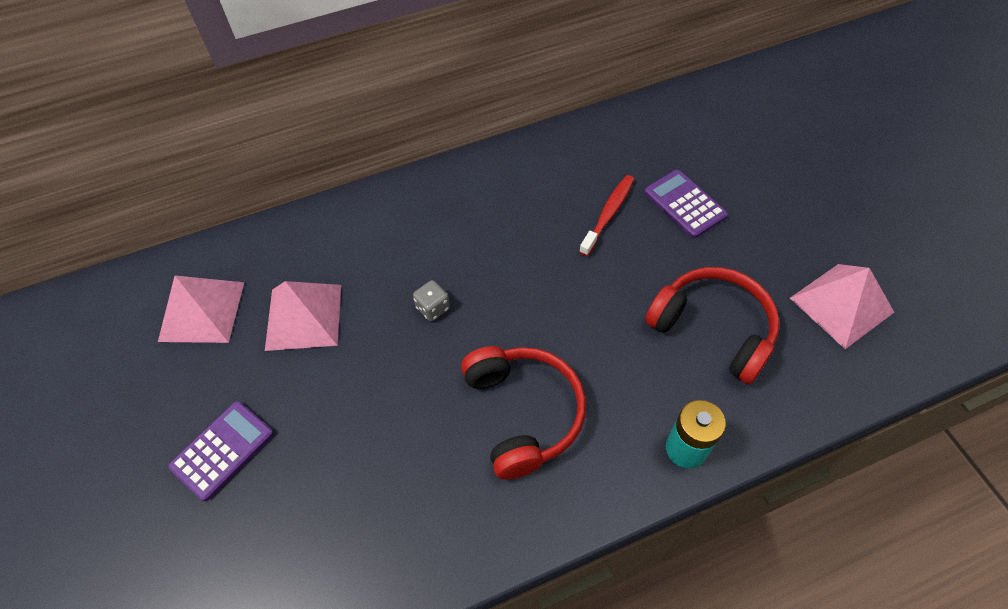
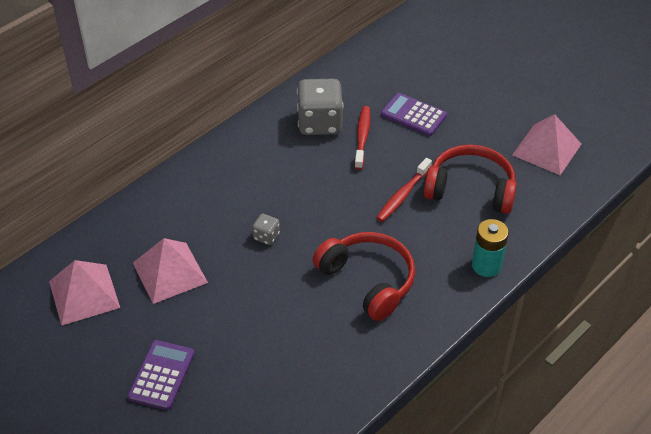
camera: 25 degrees left, 10 degrees down
(566, 181) = (320, 123): none -> grey dice
(622, 308) = (402, 195): none -> red toothbrush

